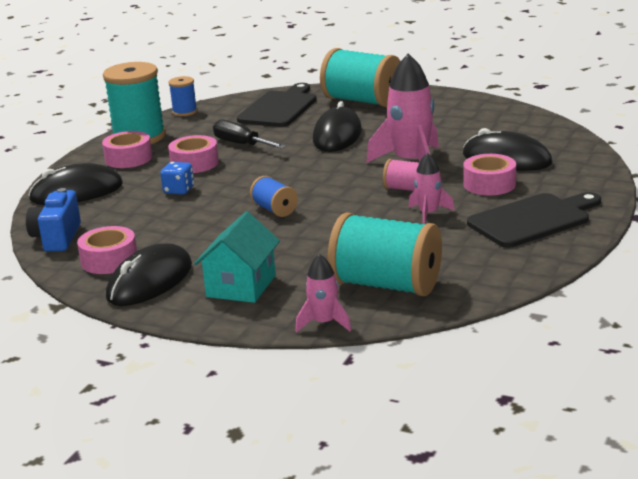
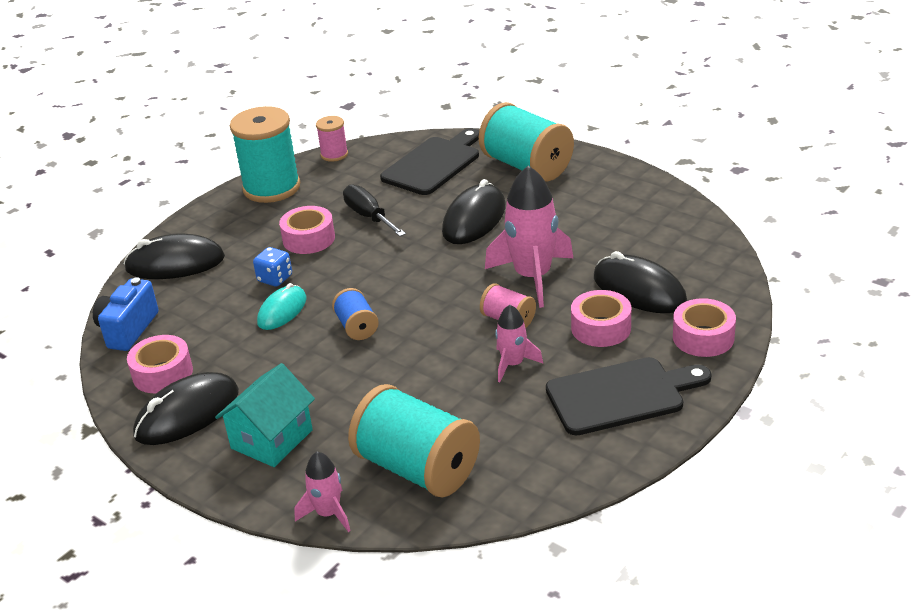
camera: 15 degrees right, 10 degrees up
(128, 158) = (247, 219): pink tape -> pink tape (703, 337)
(184, 112) = (334, 154): blue spool -> pink spool
(198, 208) = (282, 311): none -> turquoise mouse

